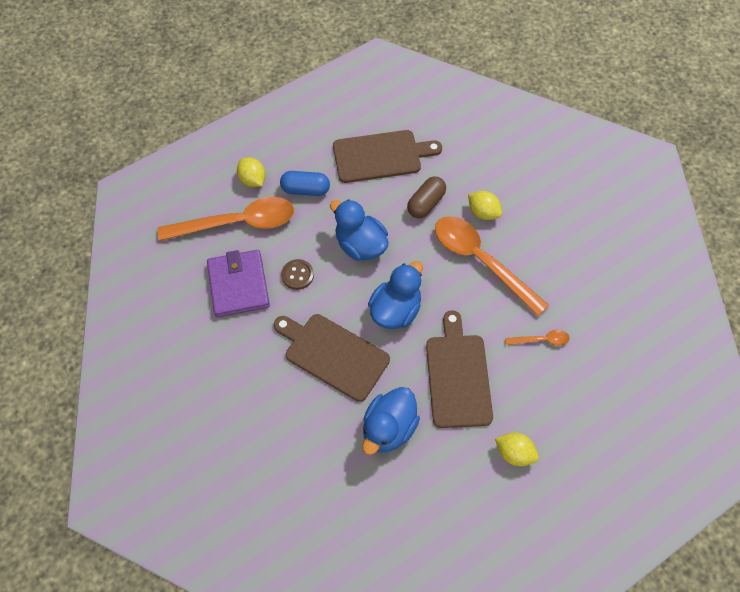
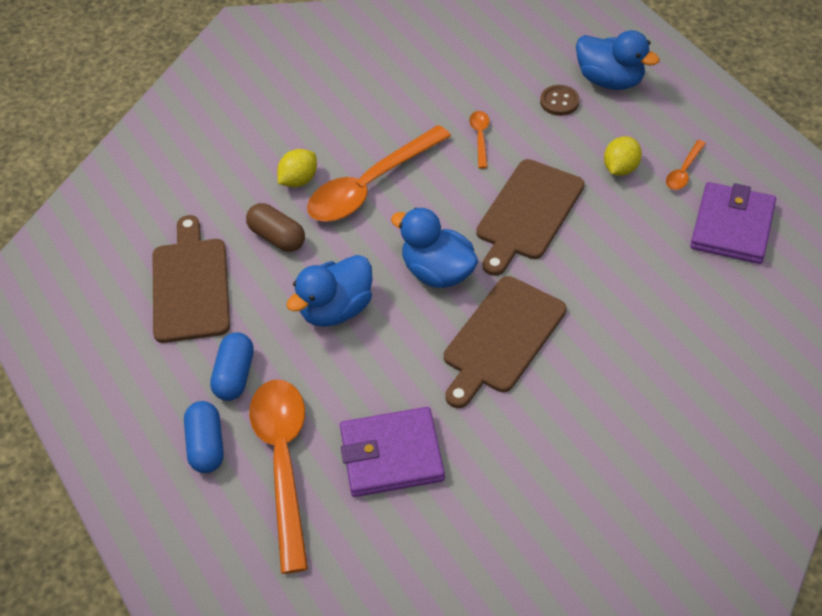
camera: 85 degrees left, 10 degrees down
(253, 180) = (206, 445): yellow lemon -> blue capsule
(297, 275) = (379, 382): brown button -> brown button (559, 102)
(389, 429) = (600, 281): blue duck -> blue duck (610, 80)
(451, 545) = (732, 227): none -> purple wallet
(458, 376) = (528, 213): brown cutting board -> brown cutting board turned 60 degrees counterclockwise
(515, 509) = (683, 171): none -> orange spoon

